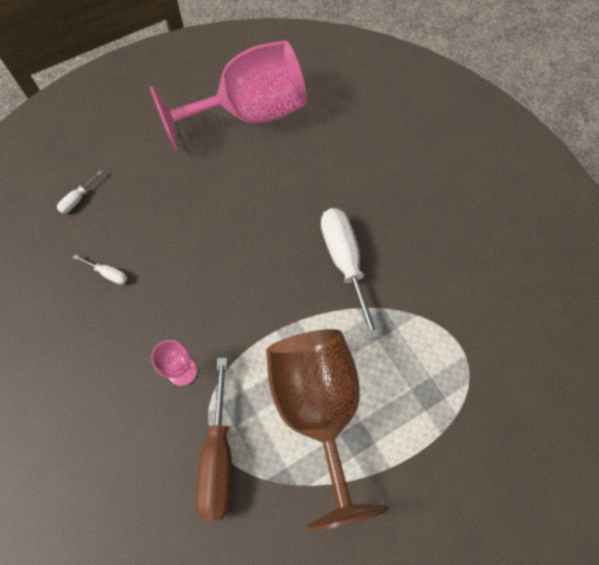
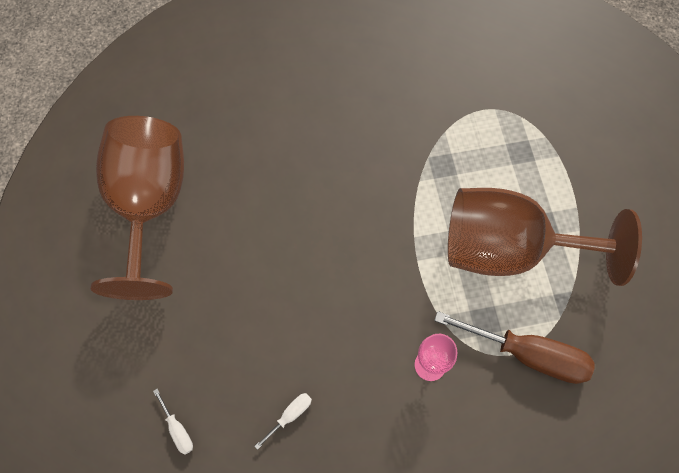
camera: 70 degrees left, 0 degrees up
(249, 112) = (150, 205): pink goblet -> brown goblet
(344, 262) = (367, 173): white screwdriver -> none

